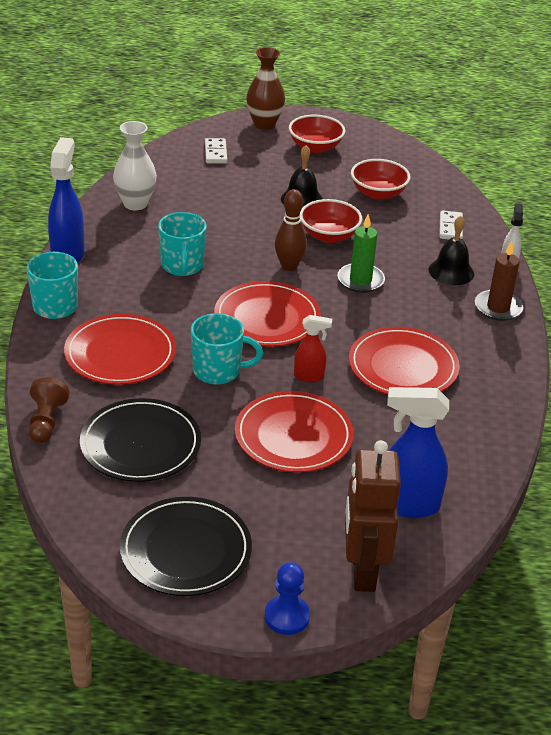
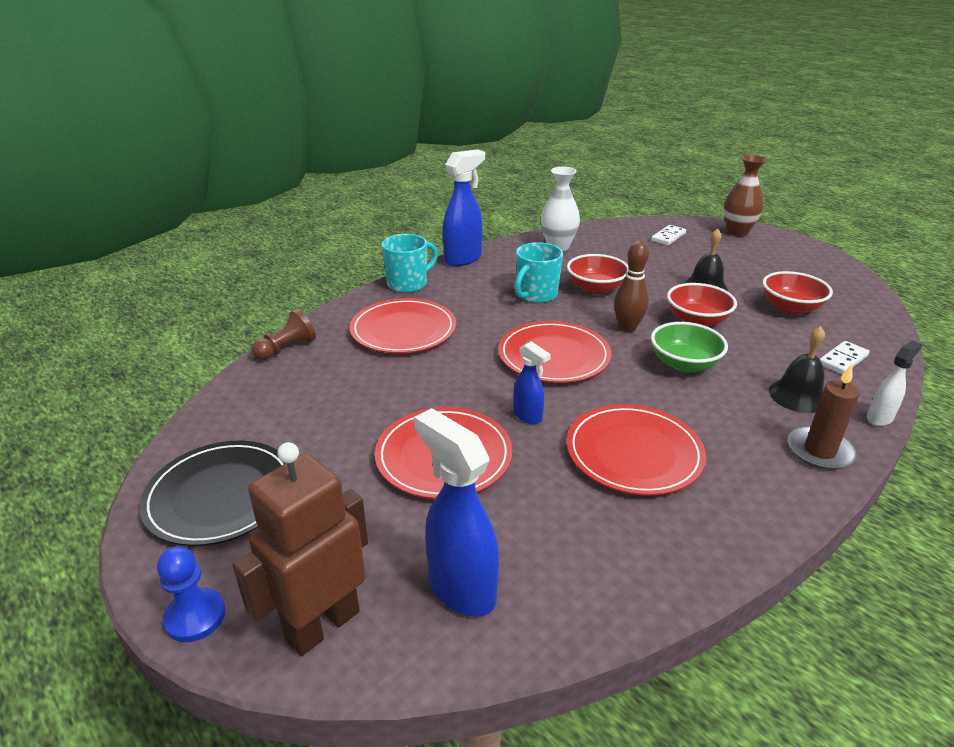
camera: 45 degrees right, 5 degrees down
(140, 444) = (319, 396): black plate -> none
(218, 371) = (457, 375): turquoise mug -> none
(309, 377) = (528, 416): red spray bottle -> blue spray bottle
(315, 147) = (767, 258): red bowl -> red bowl (596, 288)
(360, 280) = (684, 364): green candle -> green bowl

